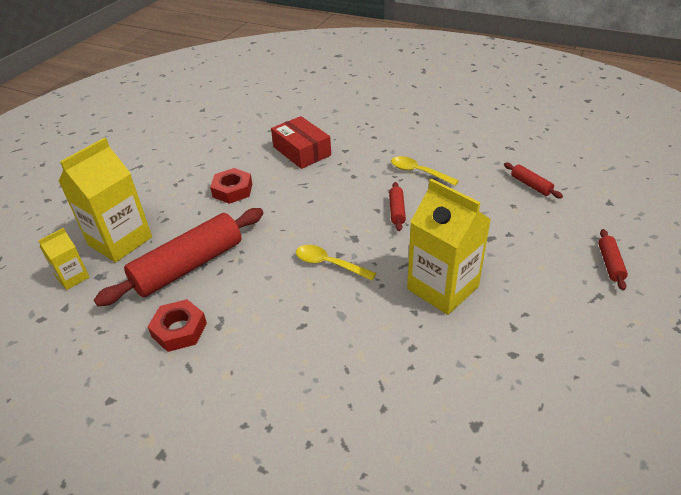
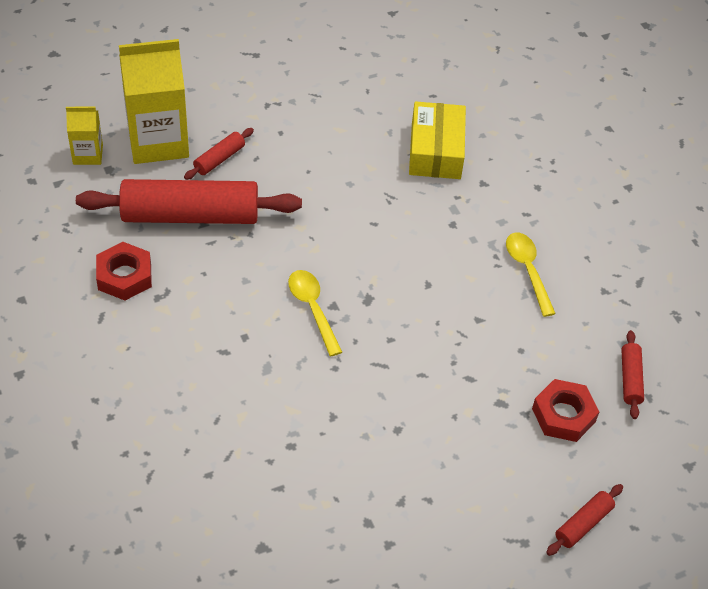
camera: 35 degrees right, 10 degrees up
(232, 190) = (313, 153): red nut -> red nut (563, 415)
(302, 151) = (435, 151): red box -> yellow box
(397, 211) = (446, 300): red rolling pin -> red rolling pin (219, 159)
(442, 288) = (386, 415): yellow carton -> none

